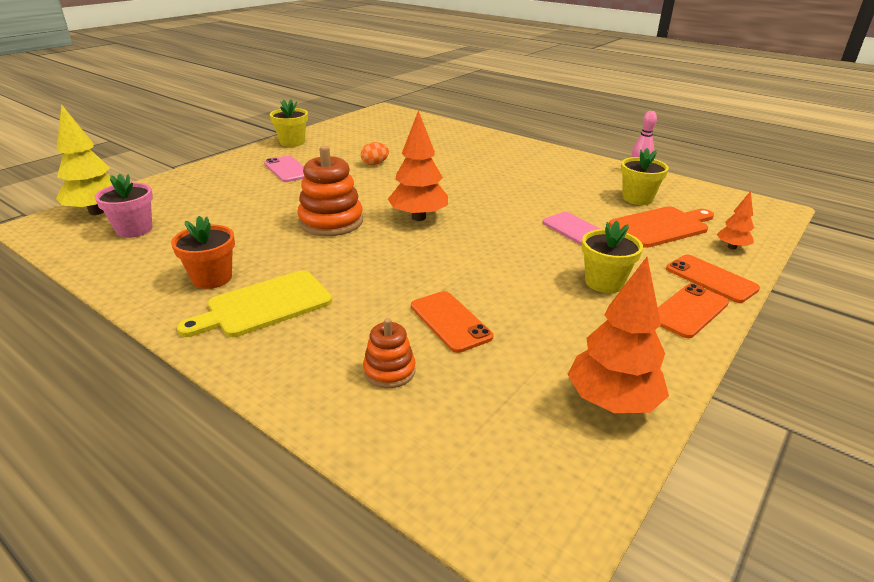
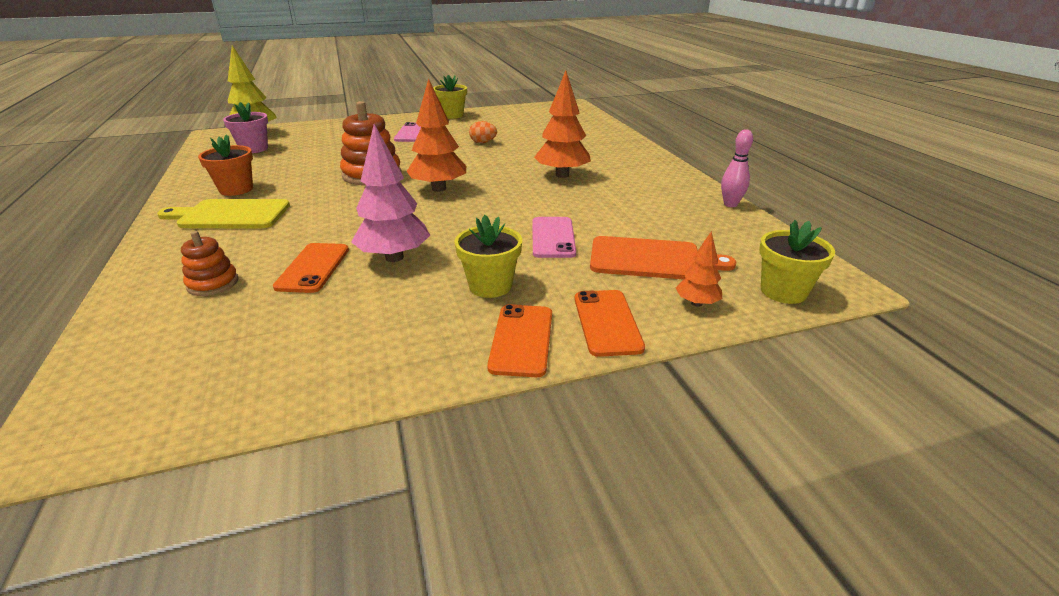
camera: 35 degrees right, 0 degrees up
(497, 287) = (394, 257): none -> pink tree
(612, 402) = (302, 377): orange tree -> orange tree (562, 175)
(637, 198) = (676, 228): yellow flower pot -> yellow flower pot (783, 291)
(688, 311) = (521, 340): orange phone -> orange phone turned 75 degrees counterclockwise

